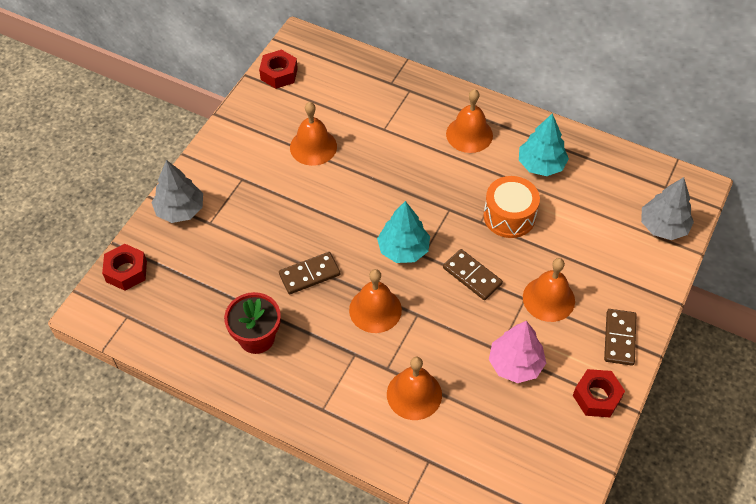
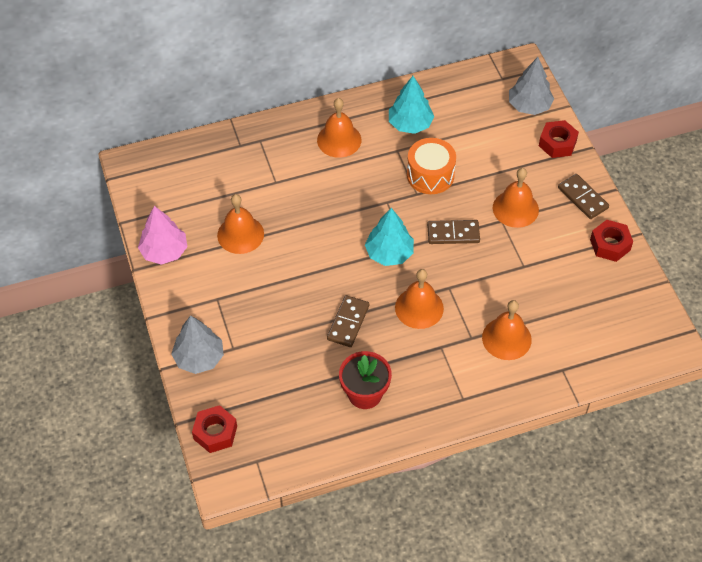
camera: 45 degrees left, 0 degrees up
(279, 74) = (147, 202): red nut -> red nut (557, 143)
(515, 364) = (543, 266): pink tree -> pink tree (164, 251)

